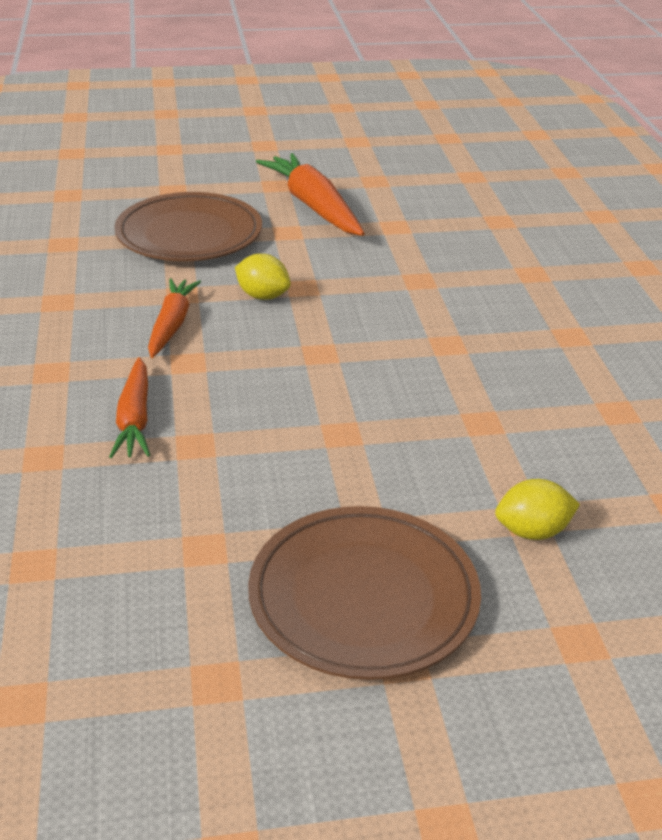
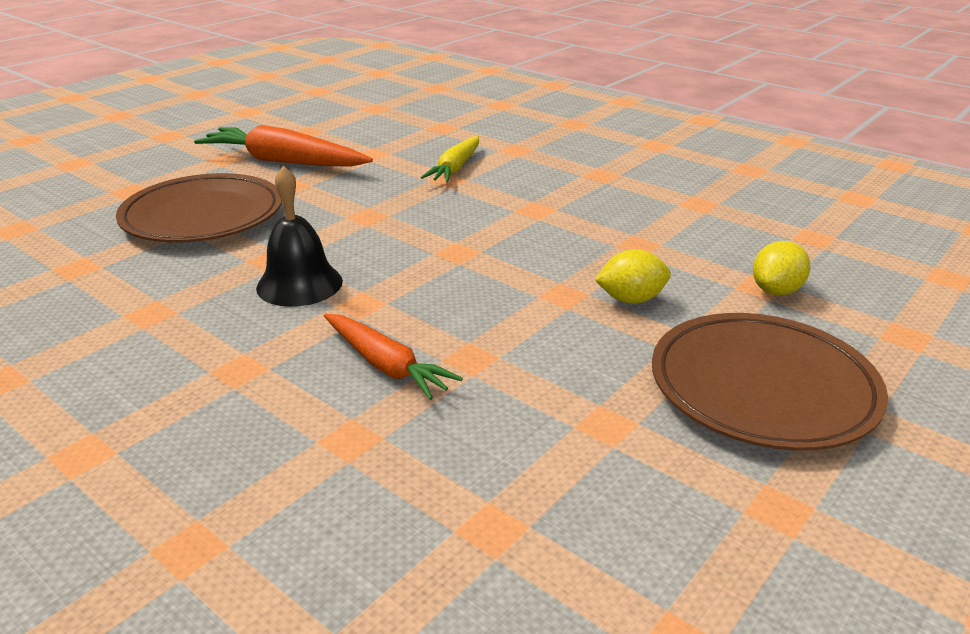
camera: 40 degrees left, 5 degrees down
(172, 325) = (299, 284): orange carrot -> black bell
(263, 296) = (345, 233): yellow lemon -> yellow lemon (631, 299)
(443, 271) = (455, 168): none -> yellow carrot

